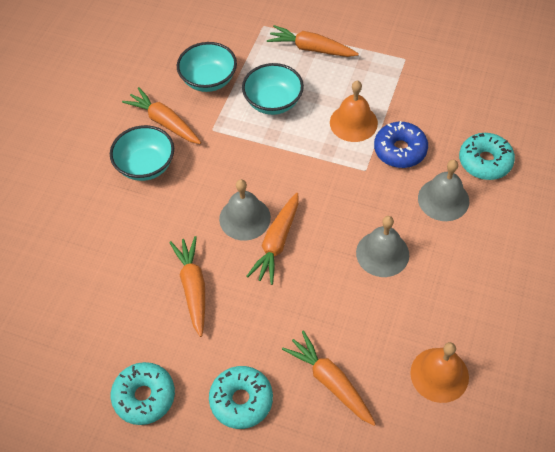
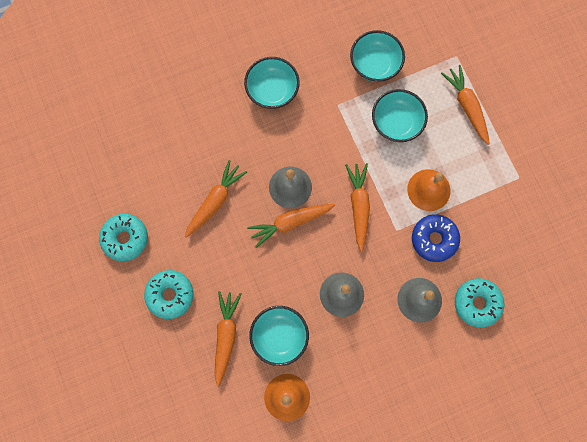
camera: 45 degrees right, 20 degrees up
(164, 122) = (315, 69): orange carrot -> orange carrot (358, 206)
(374, 334) = (279, 336): none -> turquoise bowl

